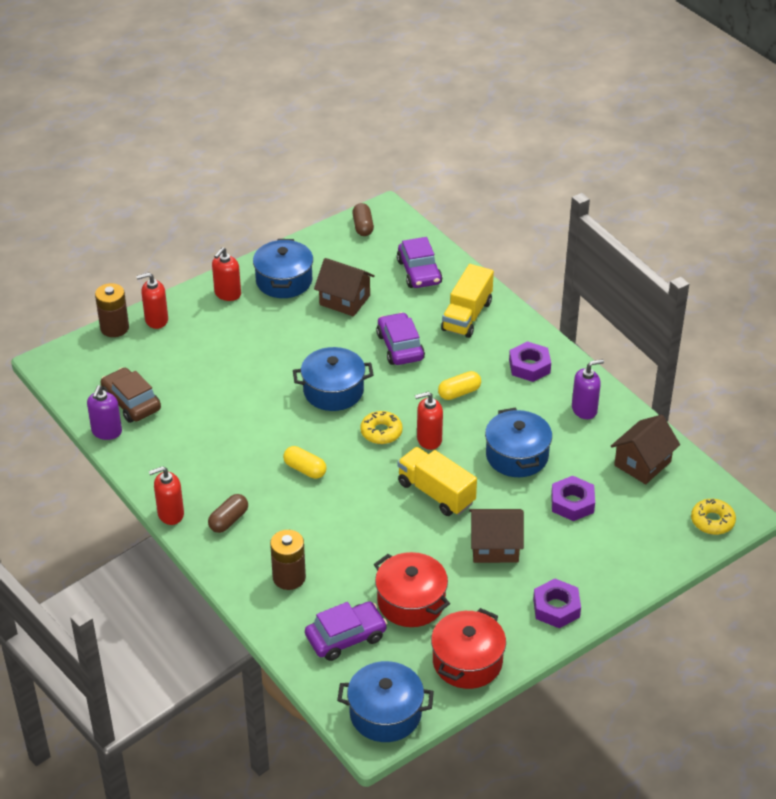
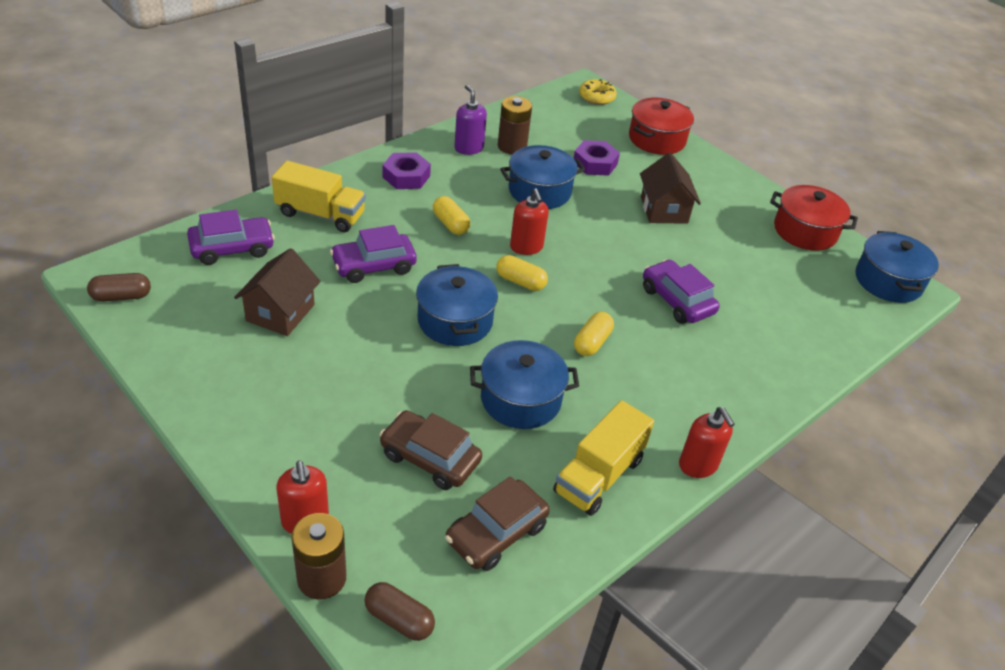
camera: 100 degrees left, 0 degrees up
(106, 432) = (562, 558): purple soap dispenser -> none
(197, 374) = (430, 458): none -> brown car
(227, 294) = (250, 435): red soap dispenser -> none
(228, 520) = (691, 407): brown capsule -> brown capsule (399, 619)
(284, 281) = (229, 373): blue pot -> blue pot (521, 399)
(289, 577) = (756, 351): brown battery -> brown battery (512, 146)
(346, 637) = (815, 307): purple car -> purple car (677, 300)
(381, 432) = (520, 282): yellow donut -> yellow capsule
(411, 602) = (752, 263): red pot -> red pot (657, 139)
(436, 493) = (603, 244): yellow truck -> yellow truck (598, 475)
(556, 608) = (722, 180): purple nut -> none
(642, 463) = (536, 123): brown house -> none

